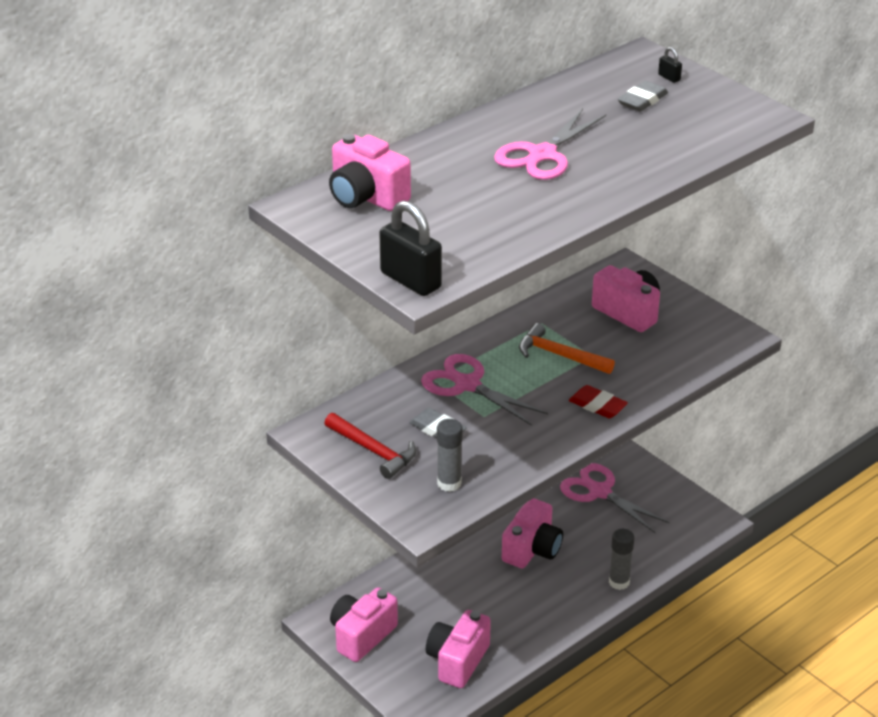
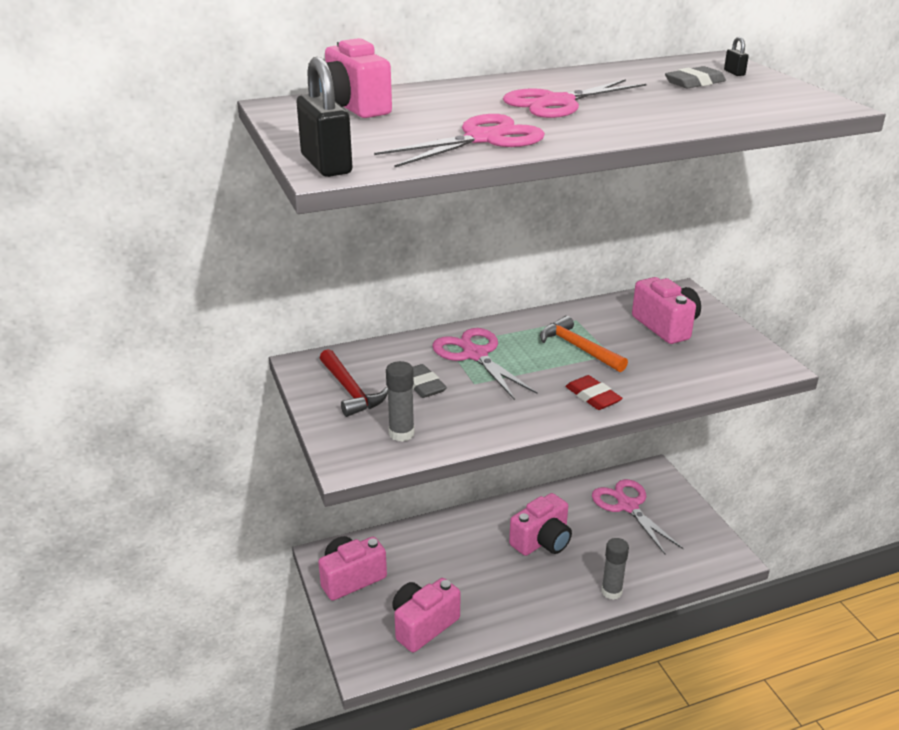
camera: 20 degrees right, 5 degrees down
(514, 220) = (483, 139): none -> pink scissors

